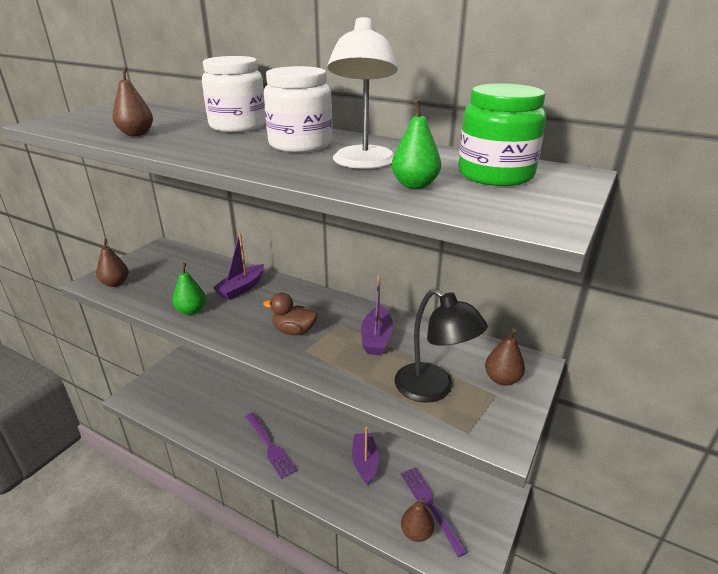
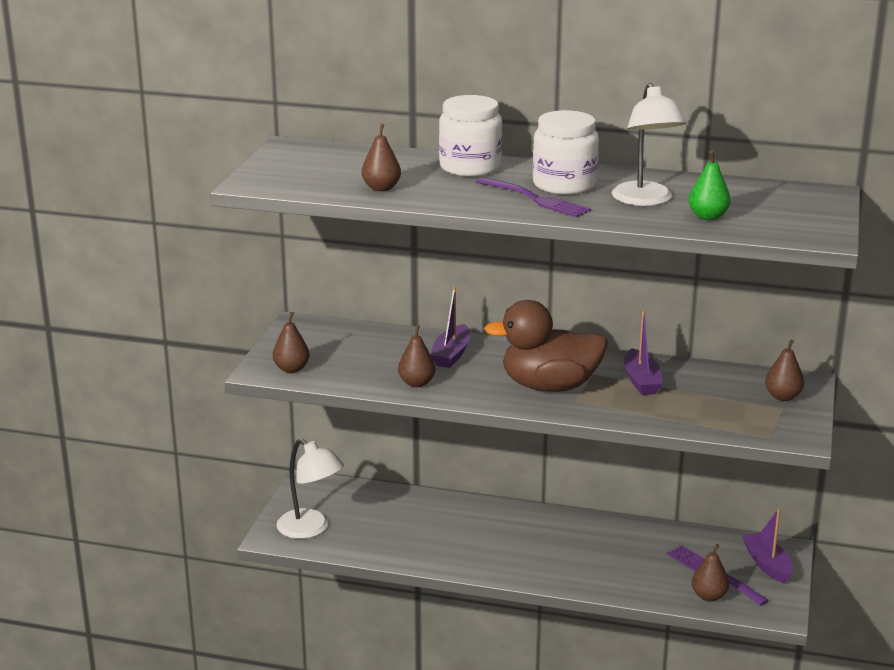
camera: 15 degrees left, 5 degrees down
(160, 395) = (311, 529): none -> white lamp
(191, 310) = (416, 383): green pear -> brown pear
(269, 446) = (496, 554): purple fork -> purple fork (534, 199)
(294, 331) = (549, 386): brown duck -> brown duck, size x1.97
(365, 462) = (620, 550): purple boat -> purple boat (767, 564)
(433, 389) = (723, 413): black lamp -> none
(495, 175) = (765, 200): green jar -> none

